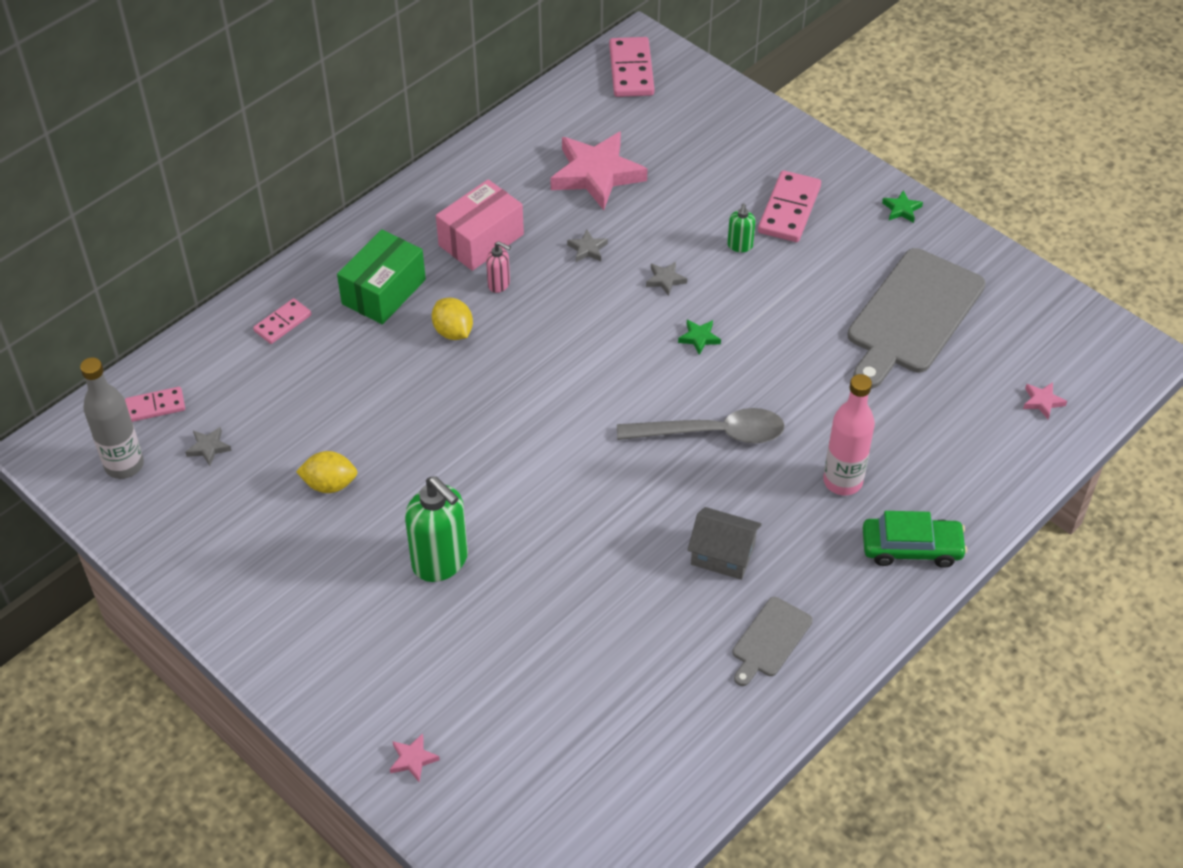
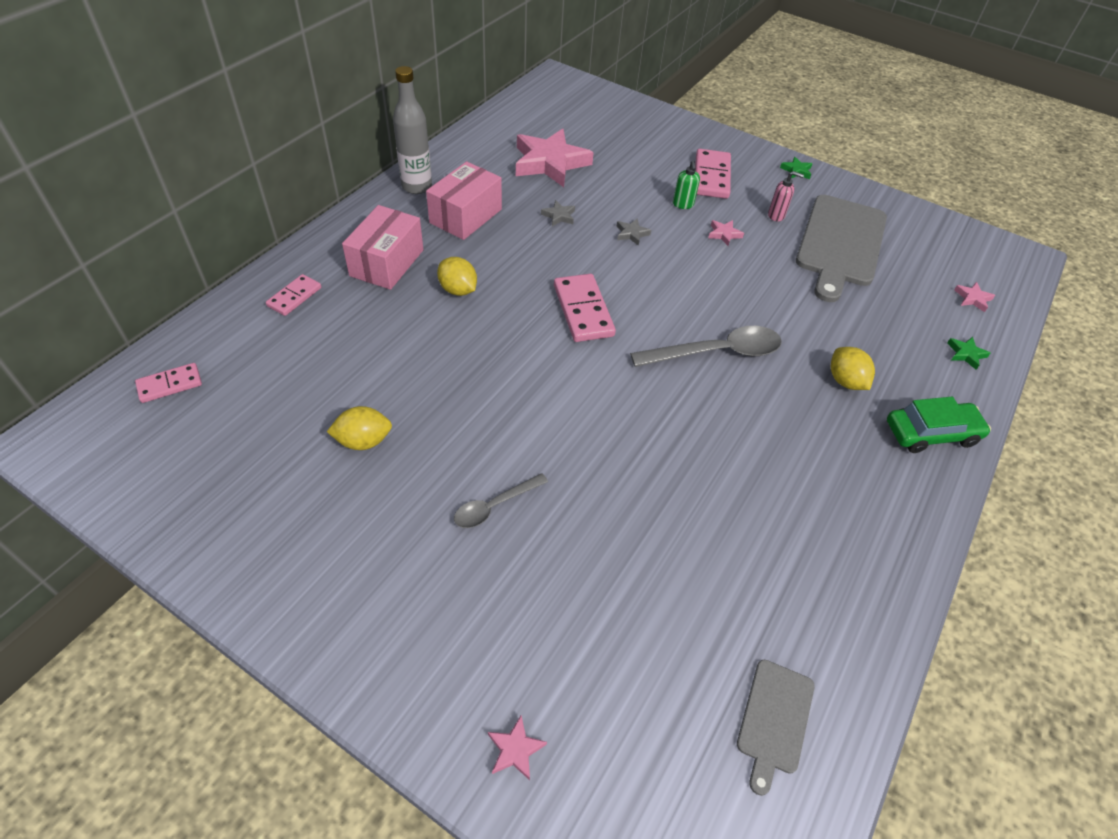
camera: 15 degrees left, 0 degrees up
(124, 465) = (137, 447): grey bottle -> grey bottle (417, 186)
(208, 448) = (230, 419): grey star -> none
(383, 291) = (386, 263): green box -> pink box
(441, 561) = (494, 506): green soap dispenser -> grey spoon
(499, 284) = (490, 248): pink soap dispenser -> pink soap dispenser (776, 215)
(631, 70) = (556, 94): pink domino -> pink domino (583, 310)
(699, 338) = (676, 275): green star -> green star (966, 354)
(722, 554) = (767, 461): grey house -> none
(770, 640) = (845, 541): grey cutting board -> grey cutting board (774, 720)
(775, 290) = (724, 234): none -> pink star
(842, 481) = (845, 381): pink bottle -> yellow lemon

